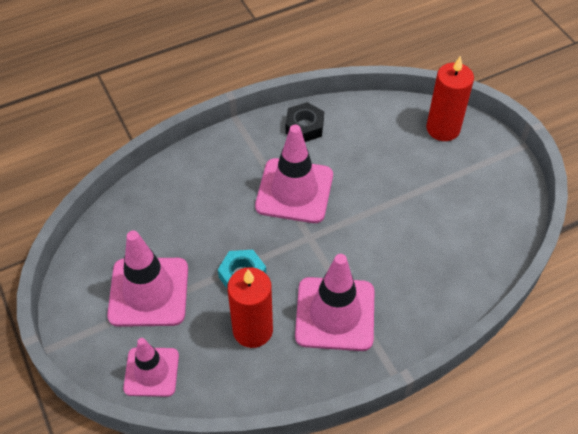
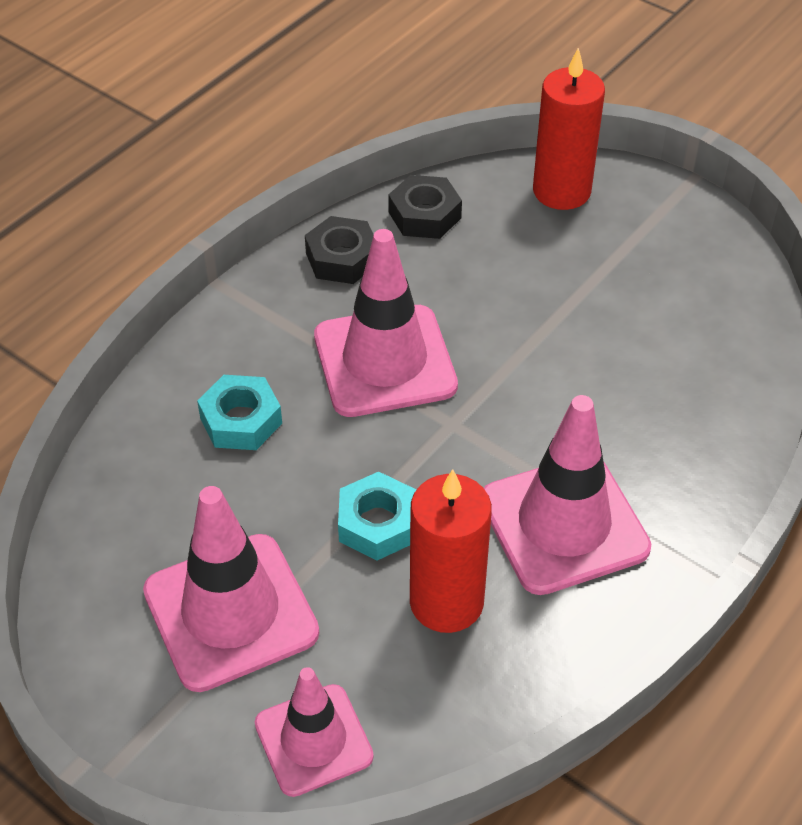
camera: 25 degrees left, 5 degrees down
(206, 196) = (241, 420): none -> turquoise nut
(361, 117) = (424, 215): none -> black nut

